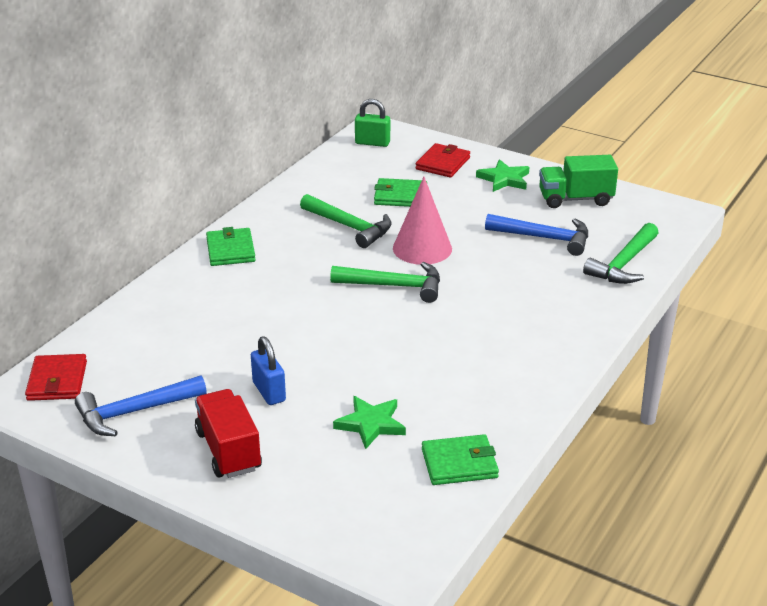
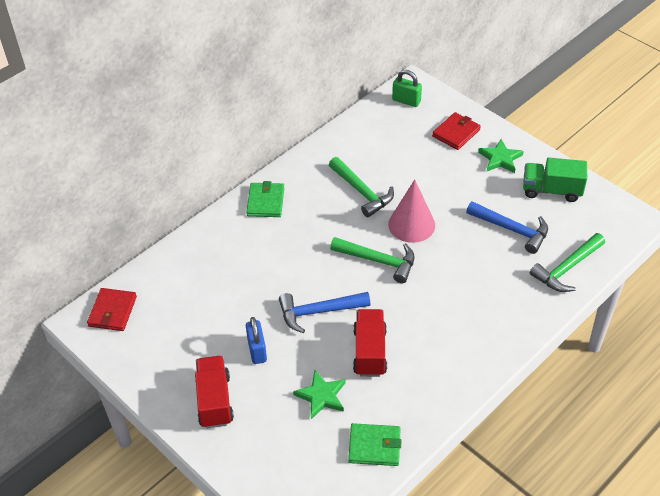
camera: 15 degrees right, 15 degrees up
(135, 412) = (159, 351): blue hammer -> blue hammer (319, 312)
(400, 196) = (411, 164): green wallet -> none
(416, 372) = (369, 352): none -> red truck

